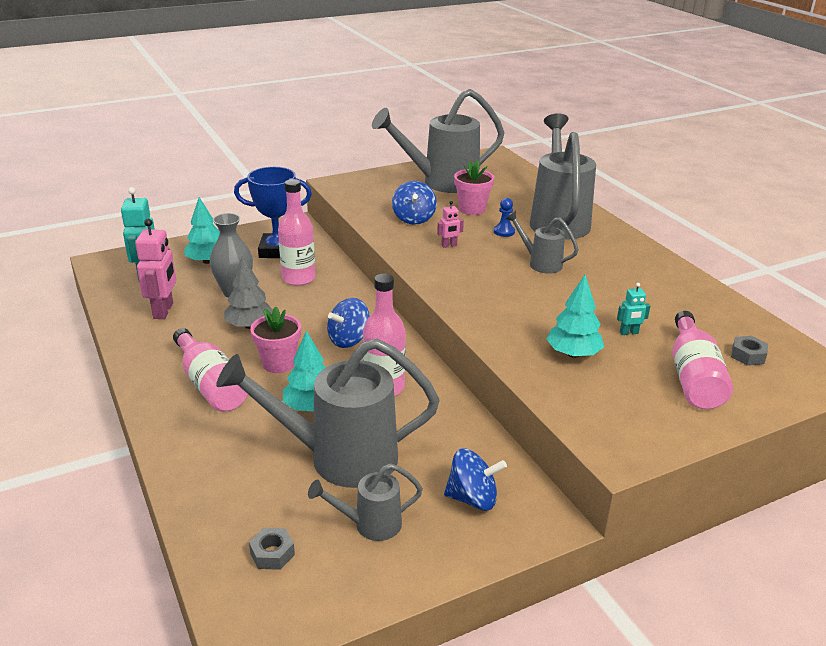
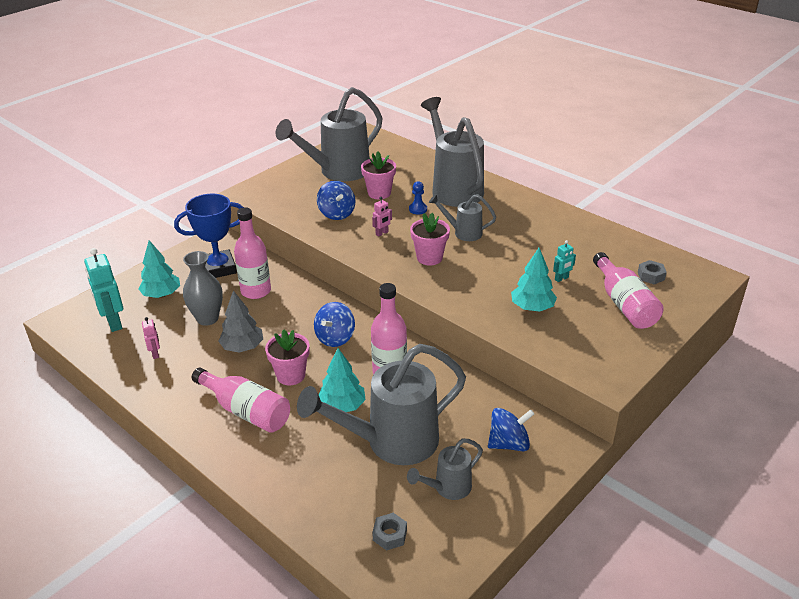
camera: 20 degrees left, 5 degrees up
(164, 311) = (155, 354): pink robot -> pink robot, size x0.50
(485, 279) = (429, 258): none -> pink flower pot

